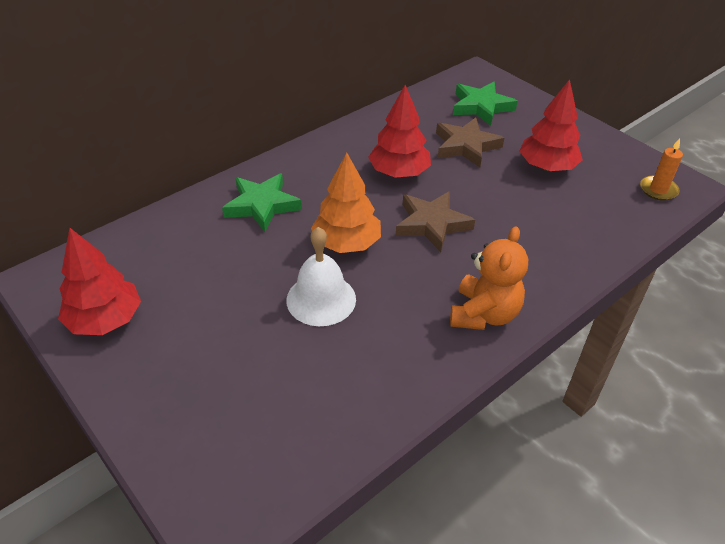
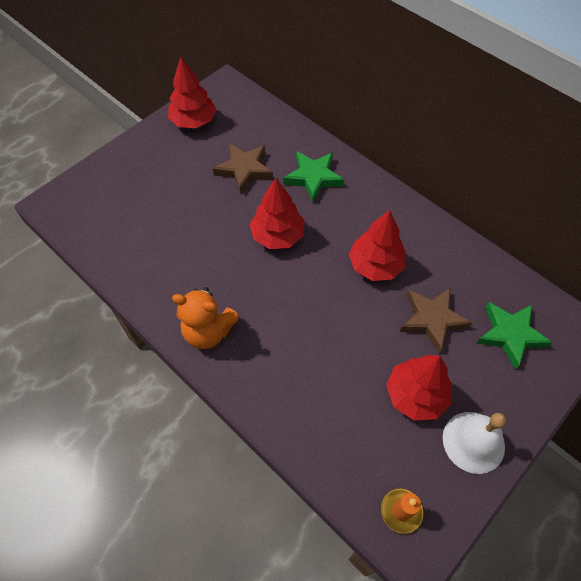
camera: 85 degrees right, 15 degrees up
(321, 299) = (217, 226): white bell -> white bell (473, 442)
(346, 243) = (277, 235): orange tree -> red tree
(432, 224) = (309, 293): brown star -> brown star (244, 170)

